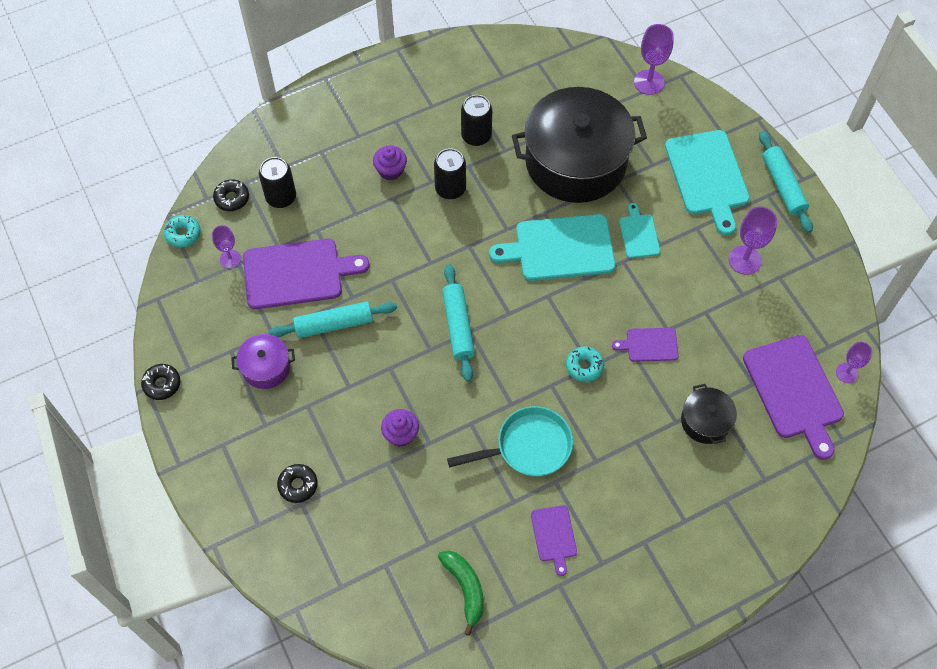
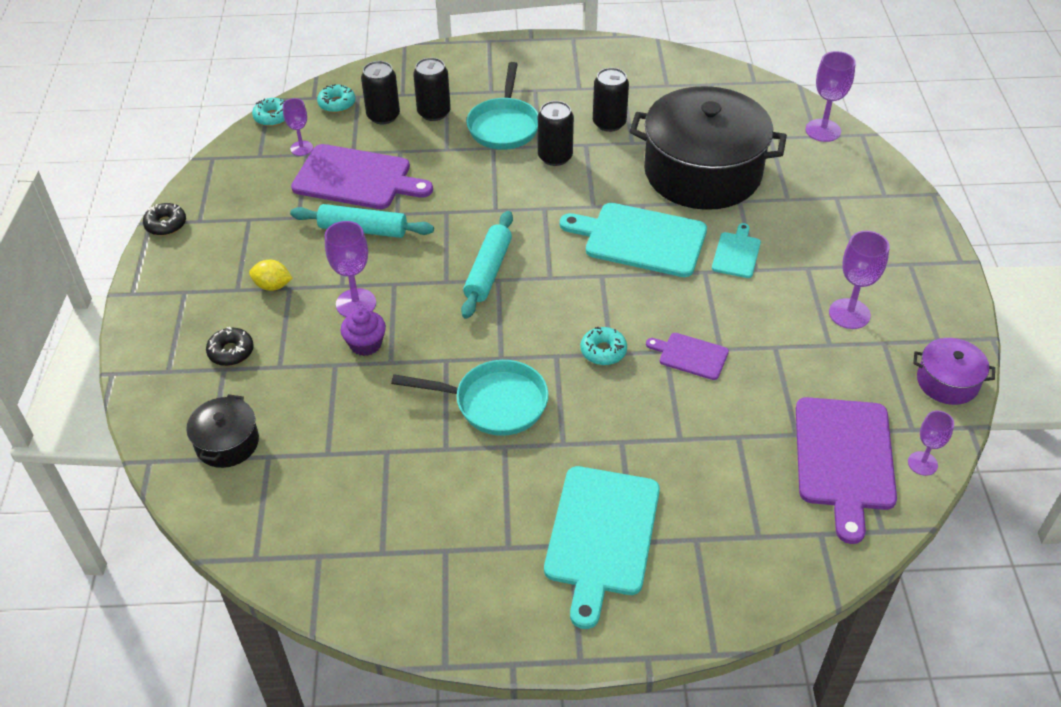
camera: 25 degrees right, 15 degrees down
(232, 198) = (337, 104): black donut -> turquoise donut
(266, 367) = (272, 243): purple pot -> purple pot (947, 382)
(293, 409) = (273, 286): none -> yellow lemon
(323, 177) = (434, 112): none -> black can
(371, 399) = (356, 303): none -> purple goblet
(390, 170) = (504, 126): purple cupcake -> turquoise pan
(465, 588) = (337, 512): green banana -> none
(554, 536) = (469, 498): purple cutting board -> none
(705, 421) = (716, 450): black pot -> black pot (227, 443)
(707, 176) = (845, 227): turquoise cutting board -> turquoise cutting board (601, 536)
(782, 186) = (932, 261): turquoise rolling pin -> none

